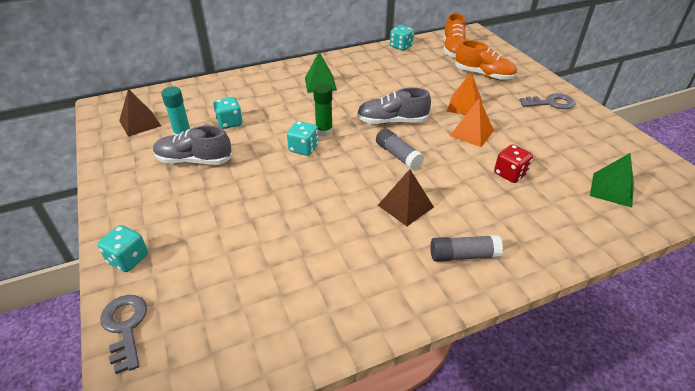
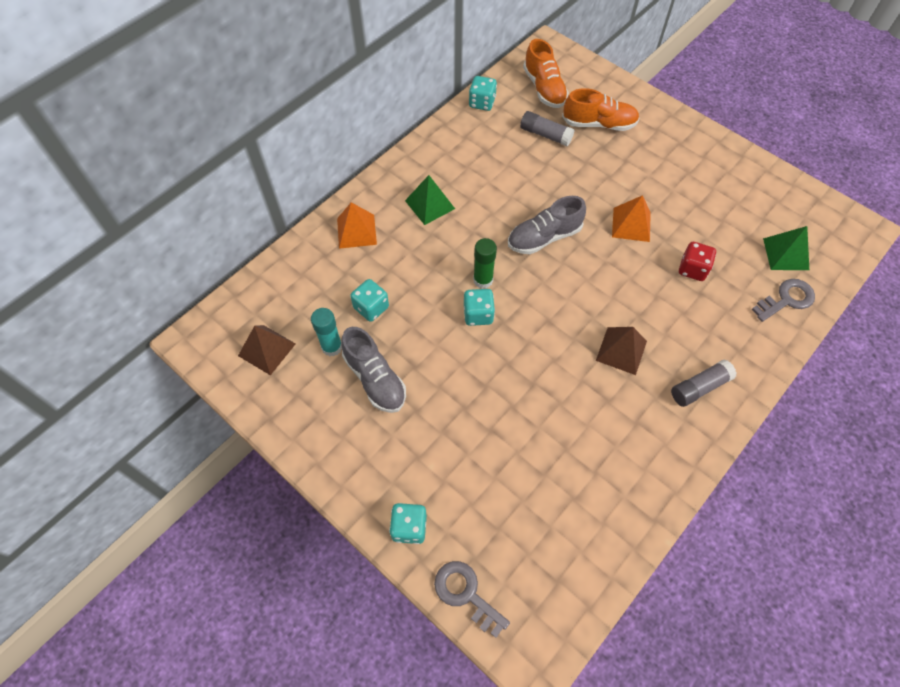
camera: 25 degrees left, 20 degrees up
(194, 160) = (375, 379): grey shoe -> grey shoe turned 105 degrees counterclockwise
(398, 155) = (578, 286): grey glue stick -> grey glue stick (545, 135)
(464, 106) = (604, 184): orange pyramid -> orange pyramid (356, 231)
(551, 103) = (686, 148): grey key -> grey key (786, 299)

